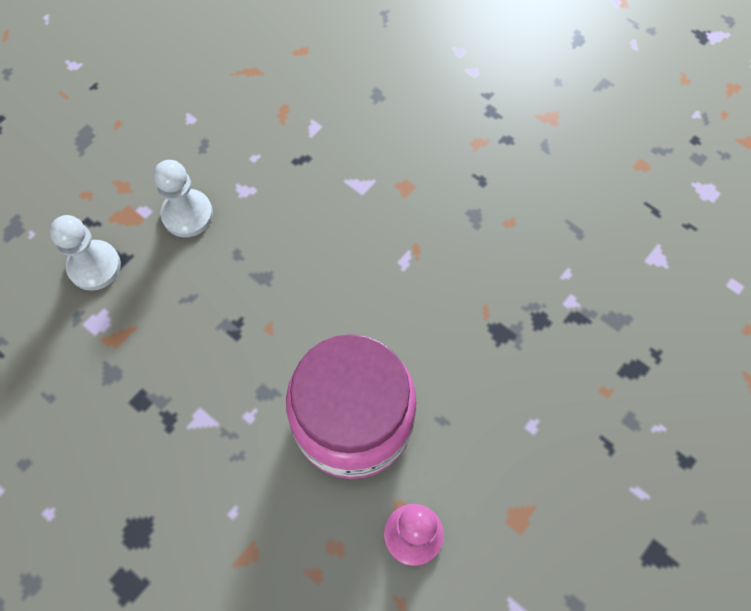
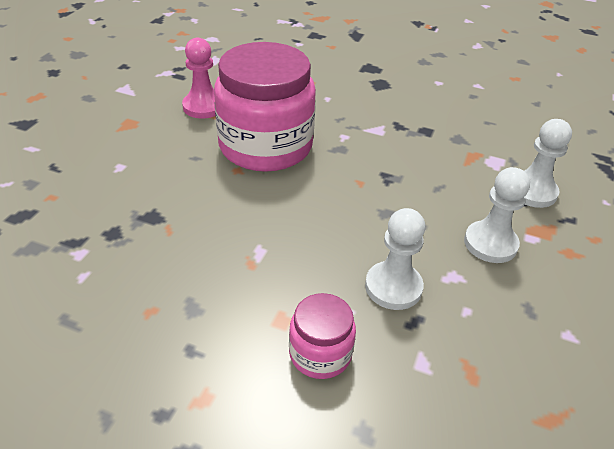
camera: 160 degrees right, 25 degrees down
(302, 193) = (393, 287): none -> white pawn
(385, 153) = (320, 353): none -> pink jar

